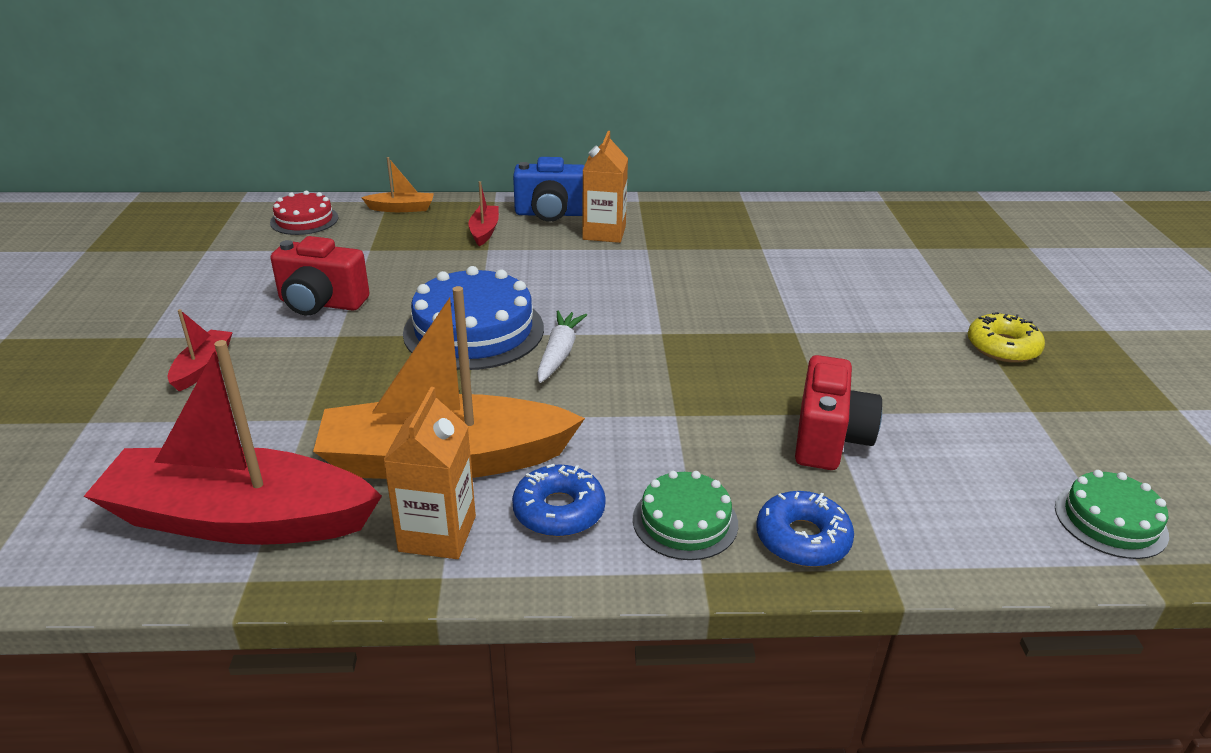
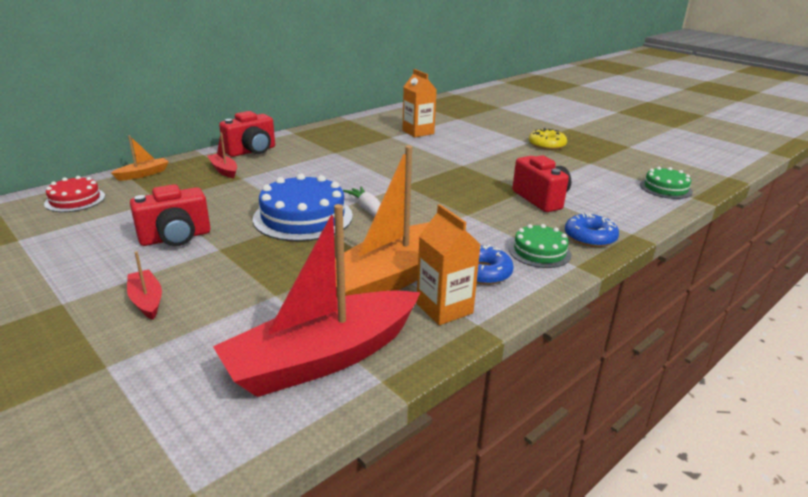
camera: 40 degrees left, 5 degrees down
(550, 214) = (251, 151): blue camera -> red camera
(604, 233) = (299, 152): orange carton -> orange carton (418, 132)

